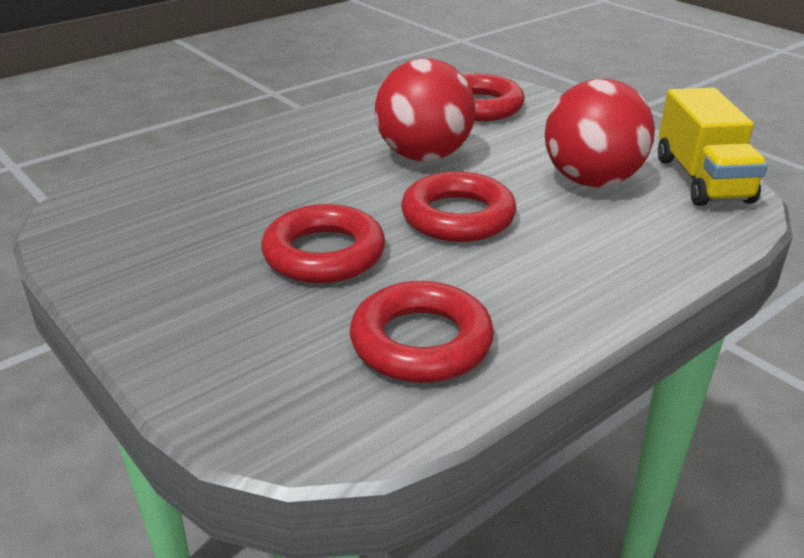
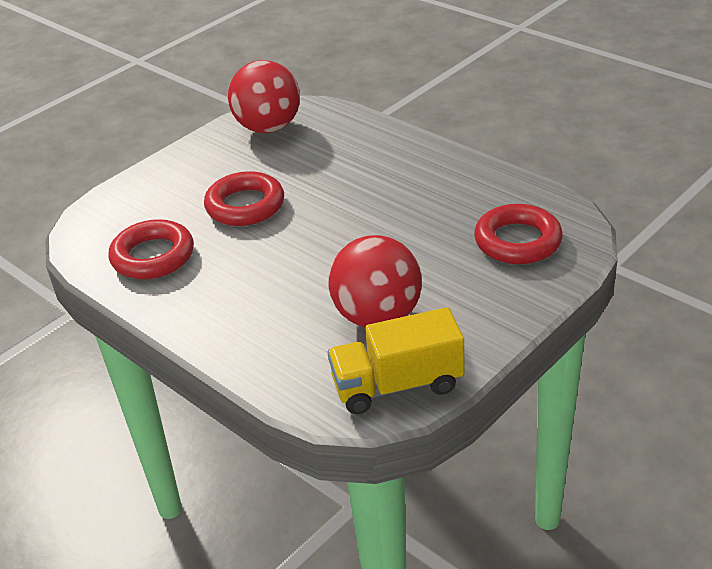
camera: 85 degrees right, 5 degrees up
(424, 156) = (400, 225): red ball -> red ball (268, 128)
(458, 216) = (302, 253): red ring -> none

